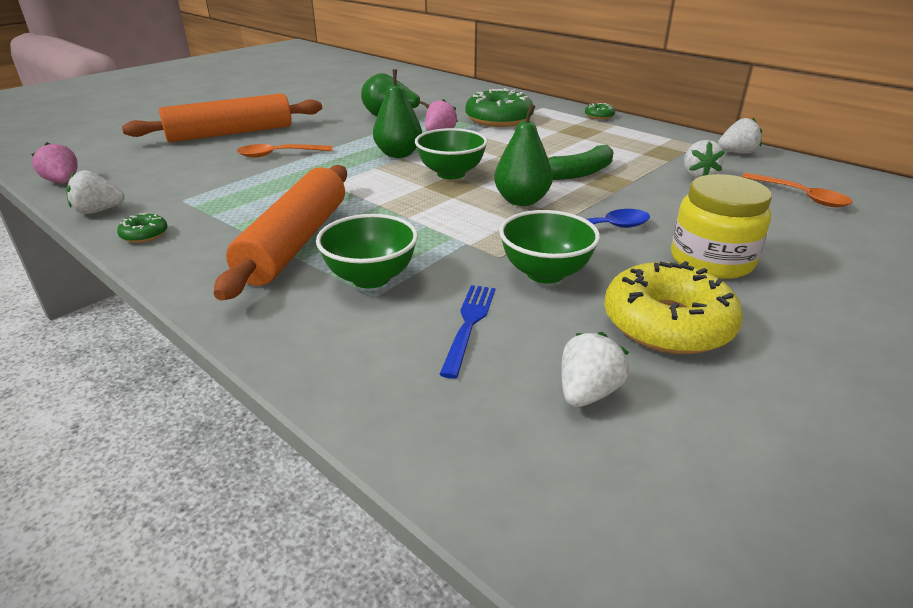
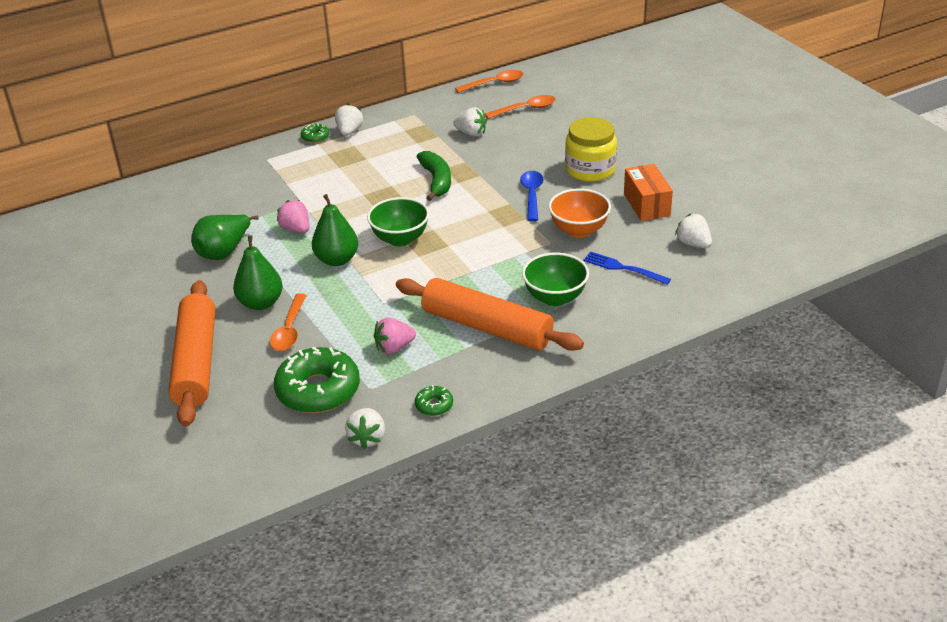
camera: 70 degrees left, 5 degrees up
(63, 182) = (274, 473): pink strawberry -> pink strawberry (394, 348)
(499, 119) = (283, 190): green donut -> green donut (318, 390)
(521, 201) = (471, 216): green pear -> green pear (261, 303)
(545, 273) = (579, 230): green bowl -> orange bowl
(667, 323) = (646, 204): yellow donut -> orange box
(737, 153) = (441, 104): white strawberry -> white strawberry (349, 132)
(830, 171) = (494, 83): none -> orange spoon

